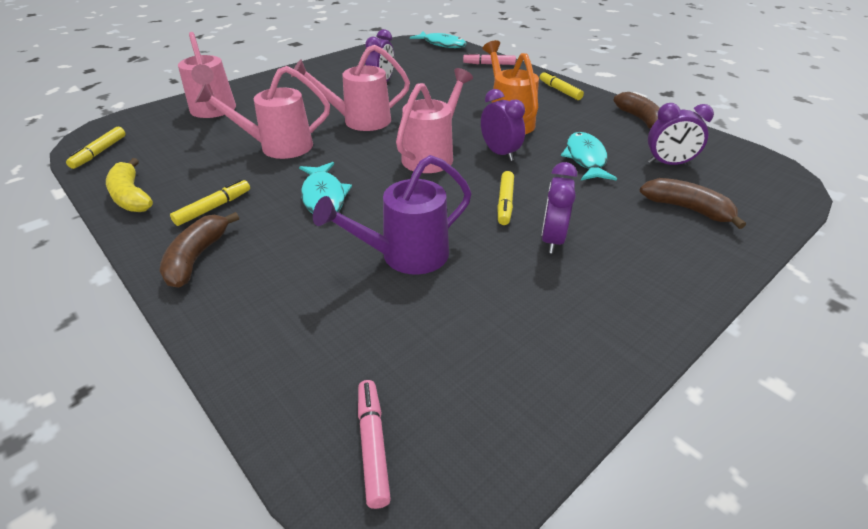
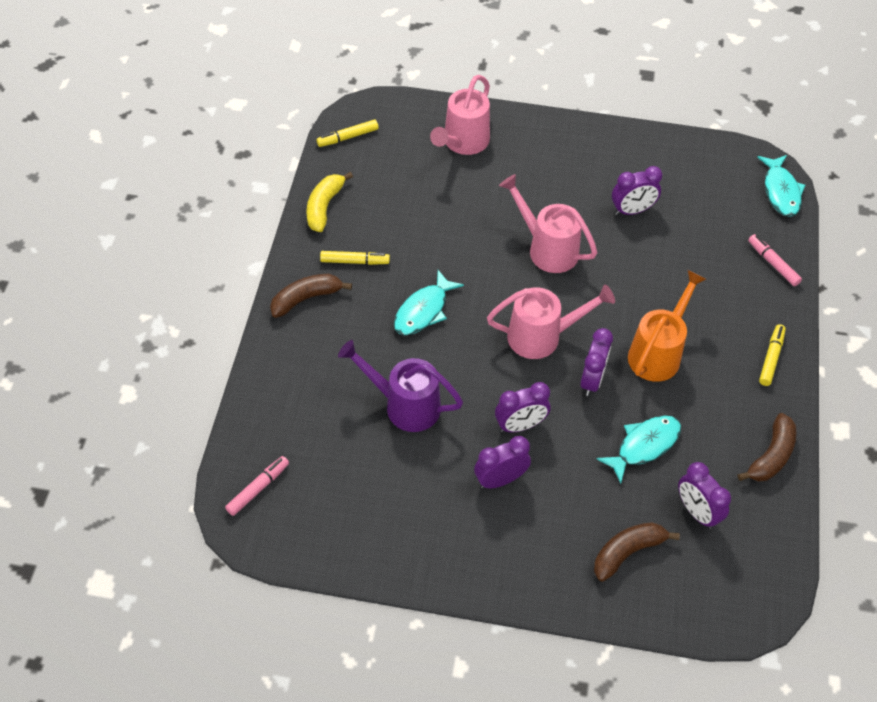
camera: 50 degrees right, 15 degrees up
(278, 147) = (456, 230): pink watering can -> none
(505, 203) = (520, 425): yellow marker -> purple clock
(687, 209) = (627, 552): brown banana -> brown banana turned 120 degrees counterclockwise

